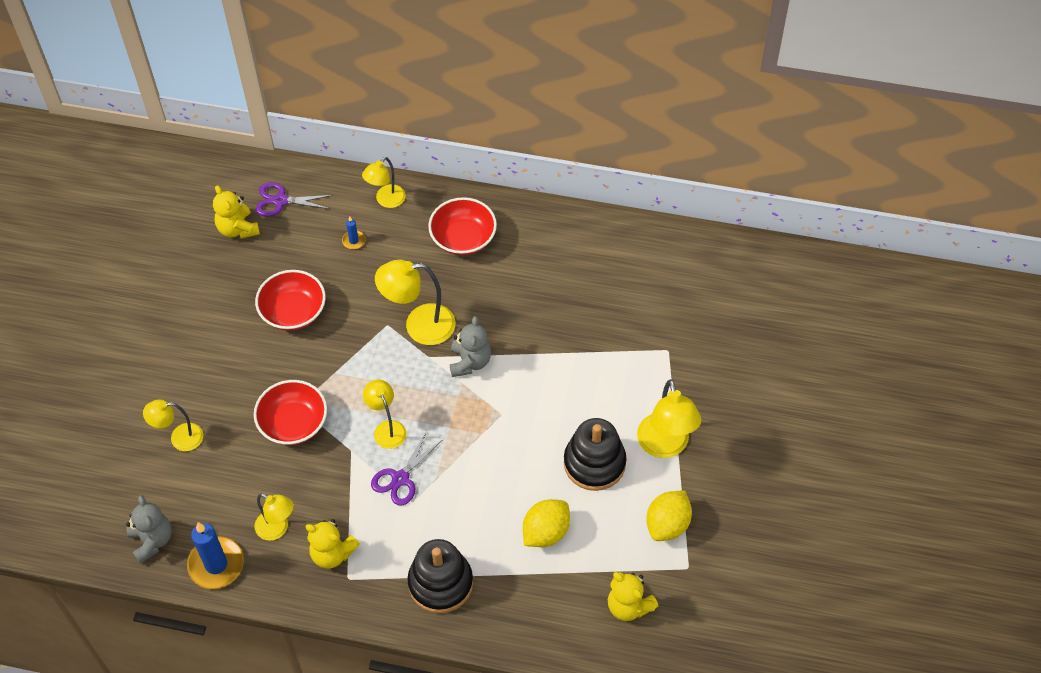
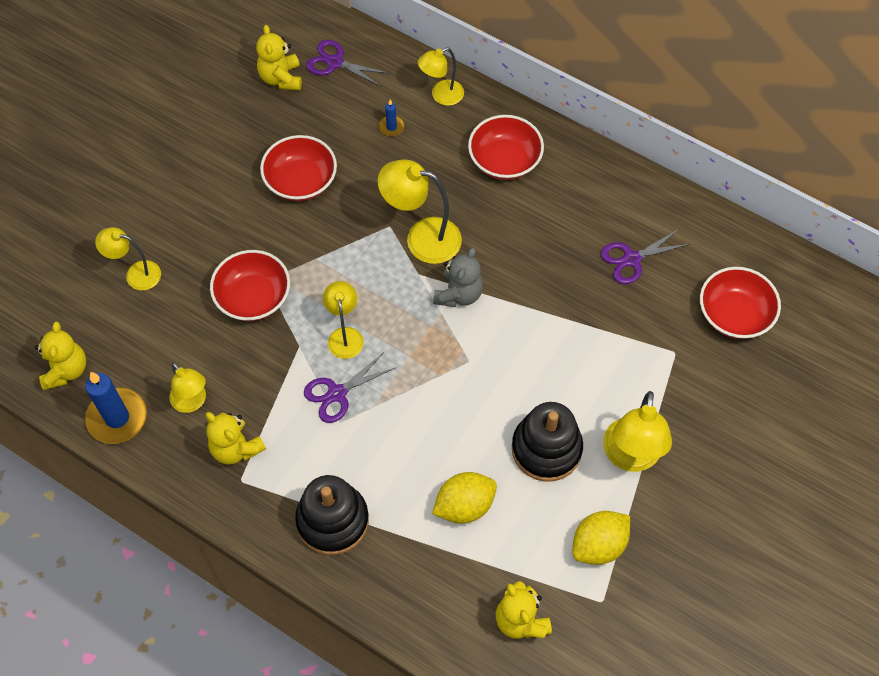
camera: 20 degrees right, 5 degrees up
(152, 540) = (66, 370): grey teddy bear -> yellow teddy bear
(602, 286) = (632, 259): none -> purple scissors
(703, 304) = (734, 314): none -> red bowl

